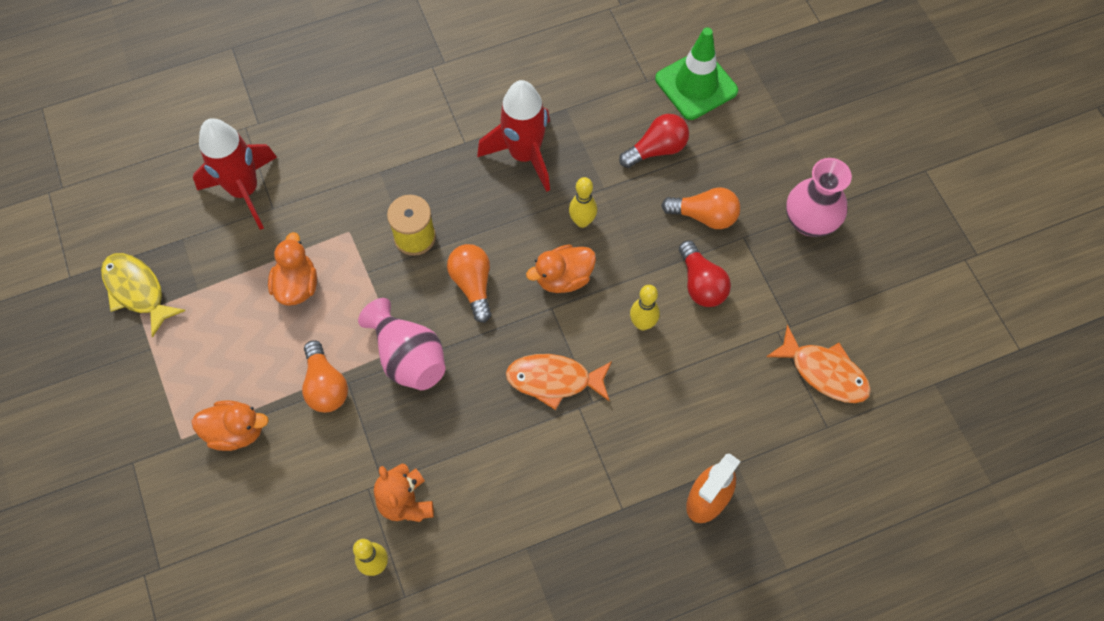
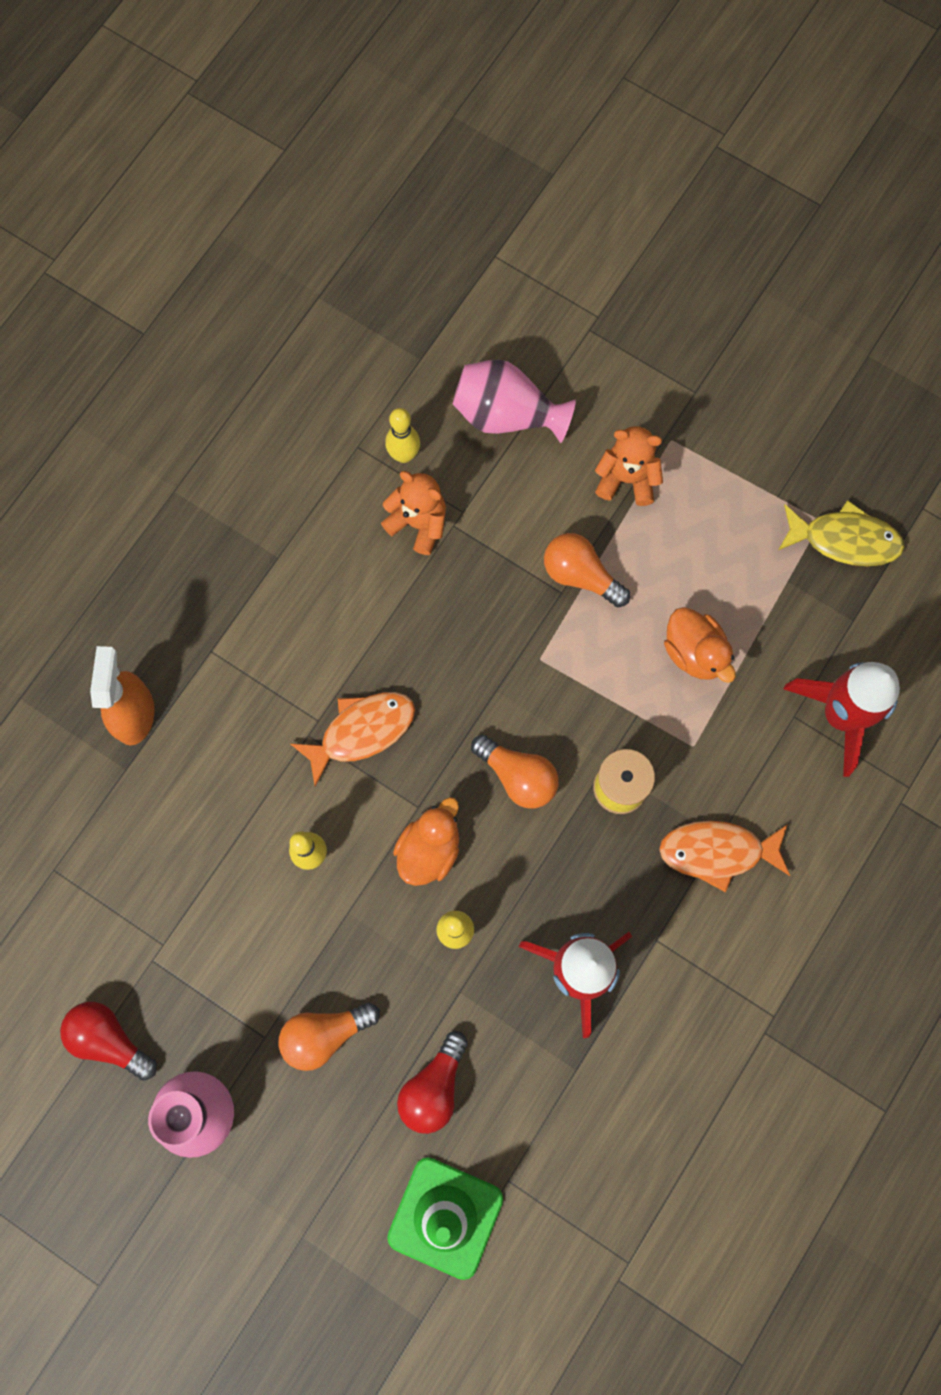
camera: 145 degrees right, 10 degrees up
(236, 431) = (627, 479): orange duck -> orange teddy bear
(408, 357) = (523, 656): pink vase -> pink vase (507, 415)
(701, 284) = (277, 945): red light bulb -> red light bulb (109, 1039)
(824, 372) = (87, 930): orange fish -> orange fish (717, 852)

